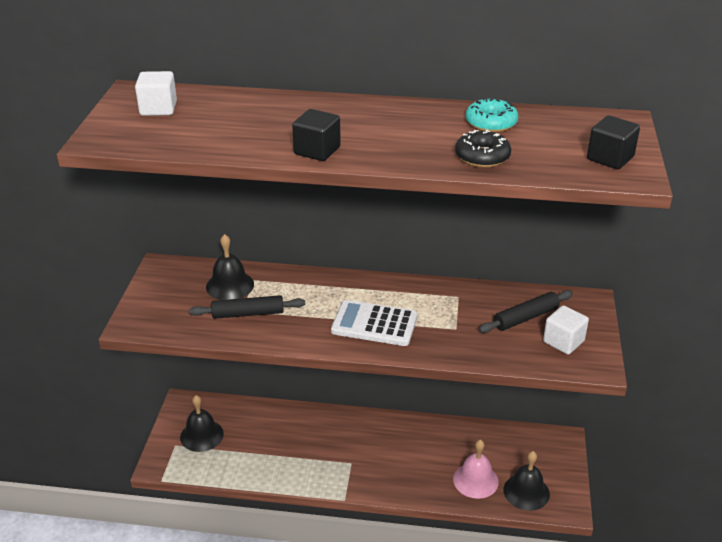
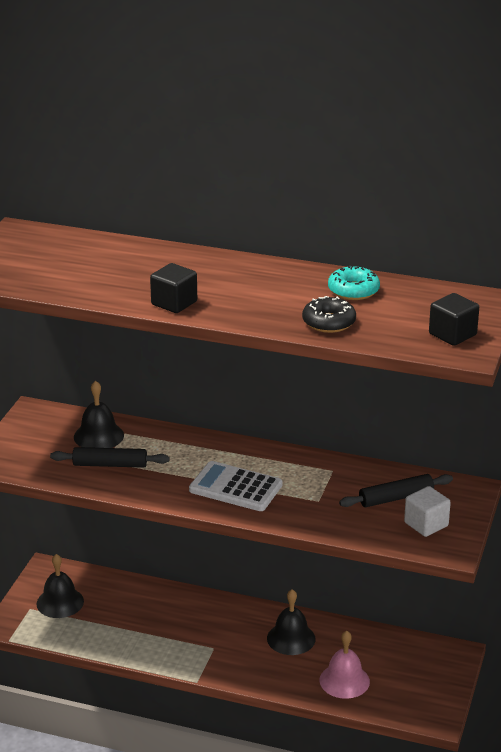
camera: 10 degrees right, 5 degrees down
(158, 108) = (37, 250): white cube -> none
(526, 492) = (396, 698): black bell -> black bell (291, 638)

